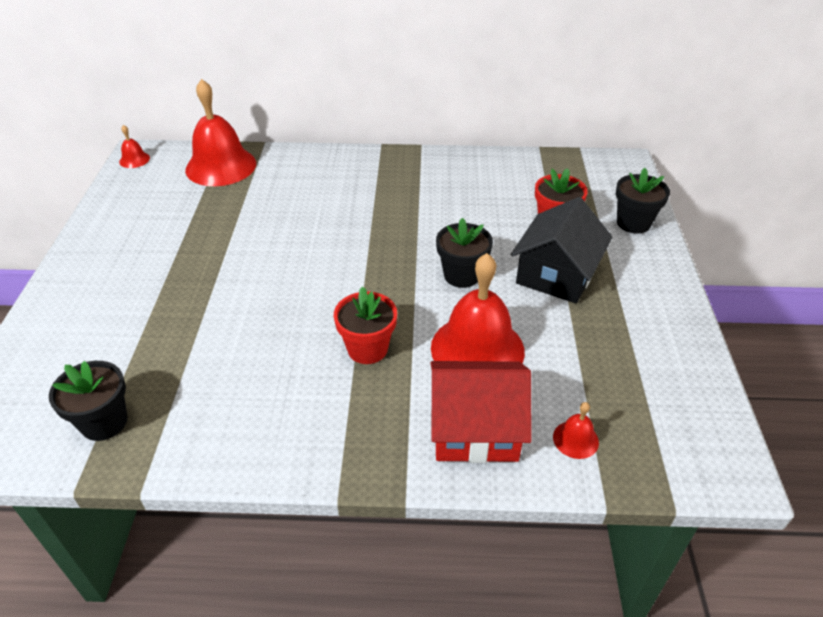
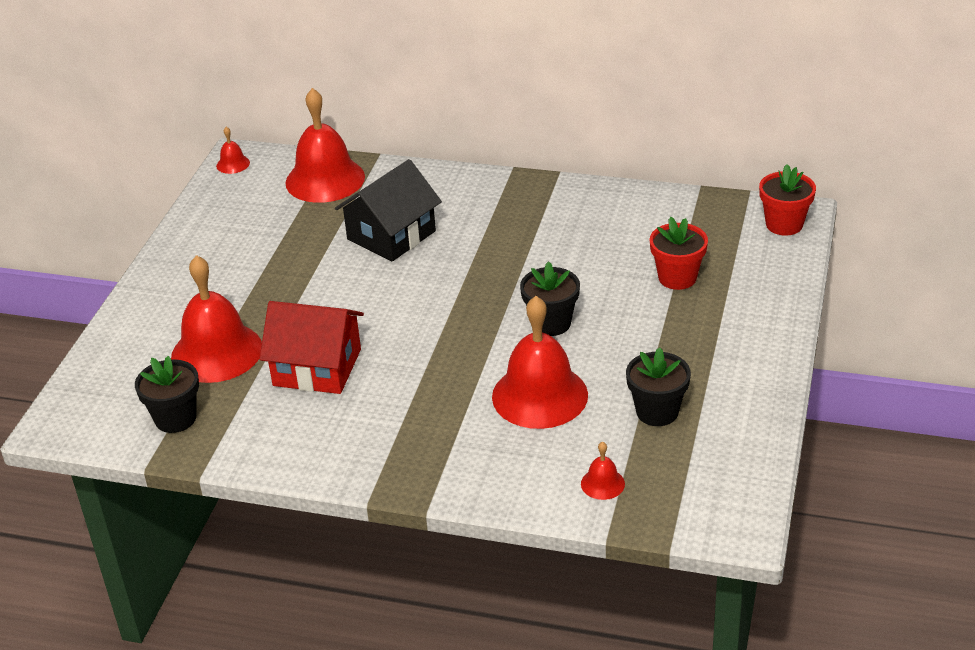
camera: 15 degrees right, 5 degrees down
(141, 340) = (216, 352): none -> red bell
(367, 349) = (430, 383): red flower pot -> red flower pot (784, 224)
(475, 428) = (510, 463): red house -> red house (317, 367)
(556, 274) = (654, 332): black house -> black house (391, 235)
(633, 223) = (768, 286): black flower pot -> black flower pot (657, 412)

